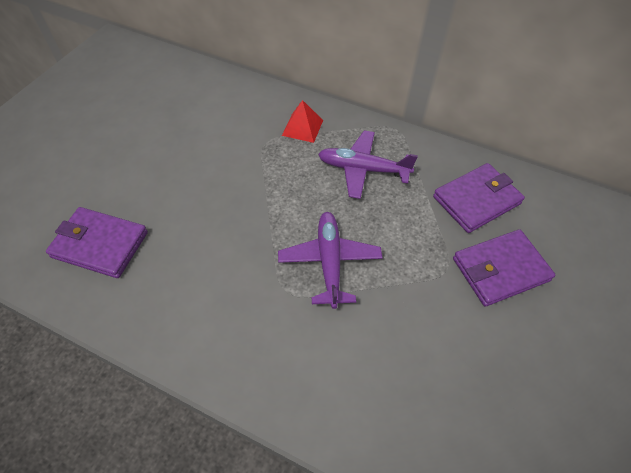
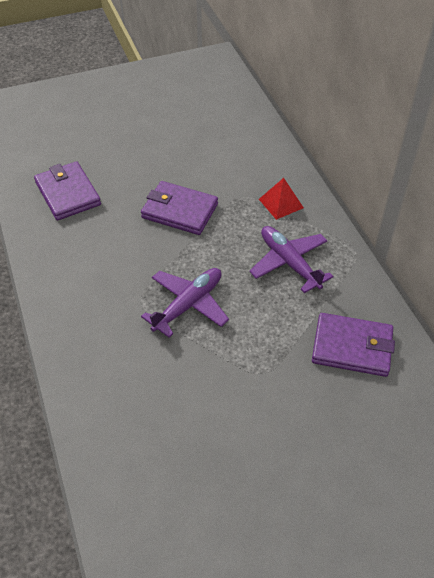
camera: 45 degrees right, 5 degrees down
(500, 269) = (304, 404): purple wallet -> purple wallet (180, 211)

